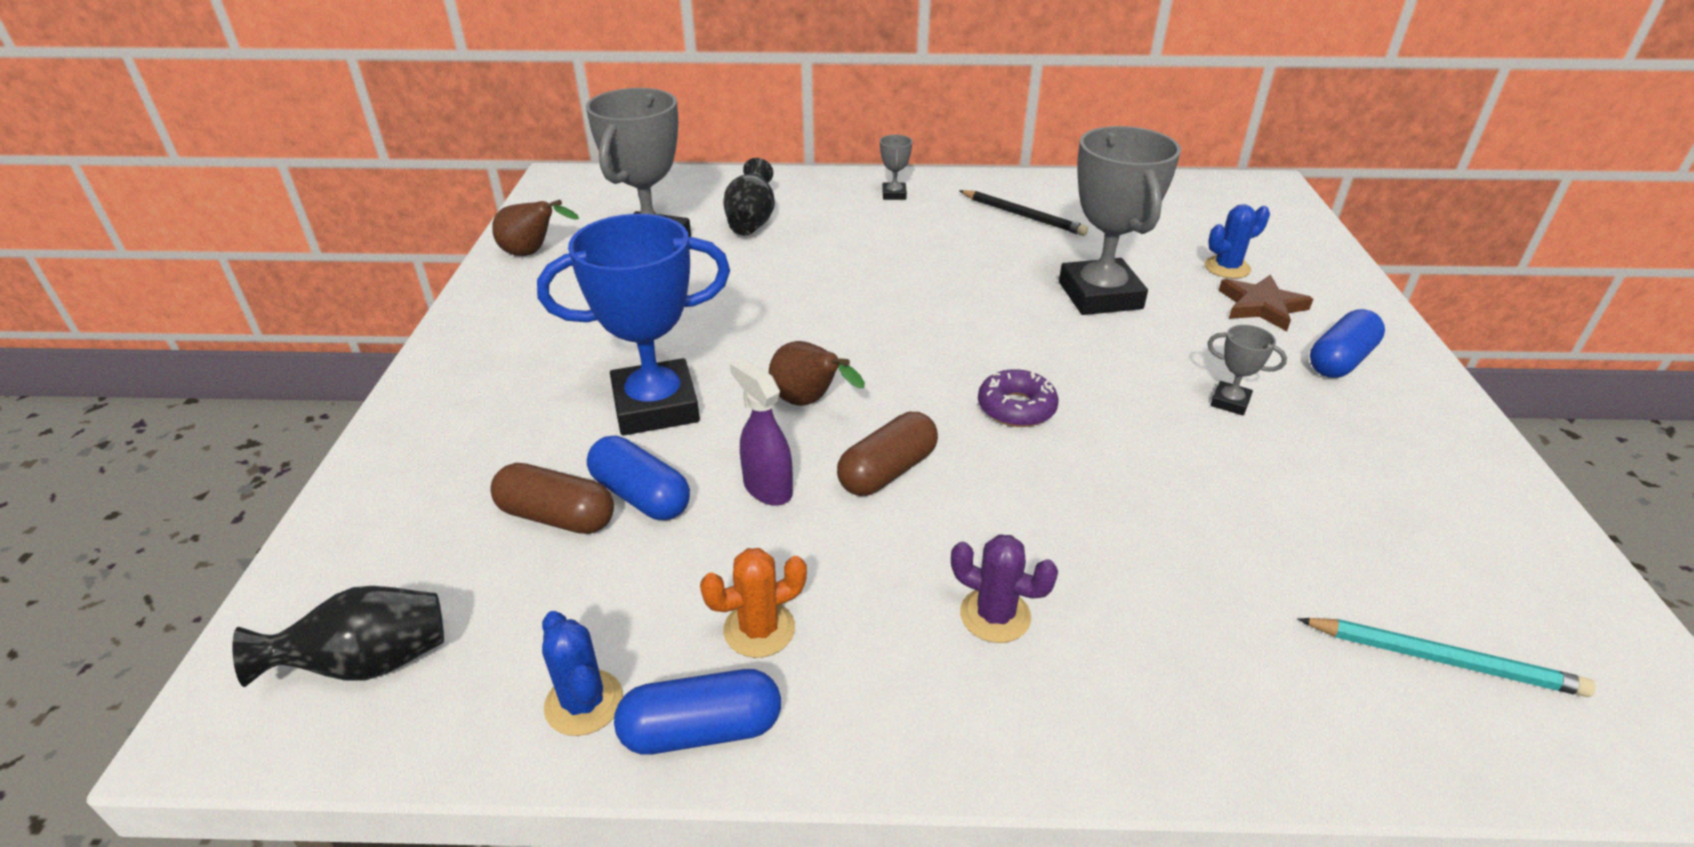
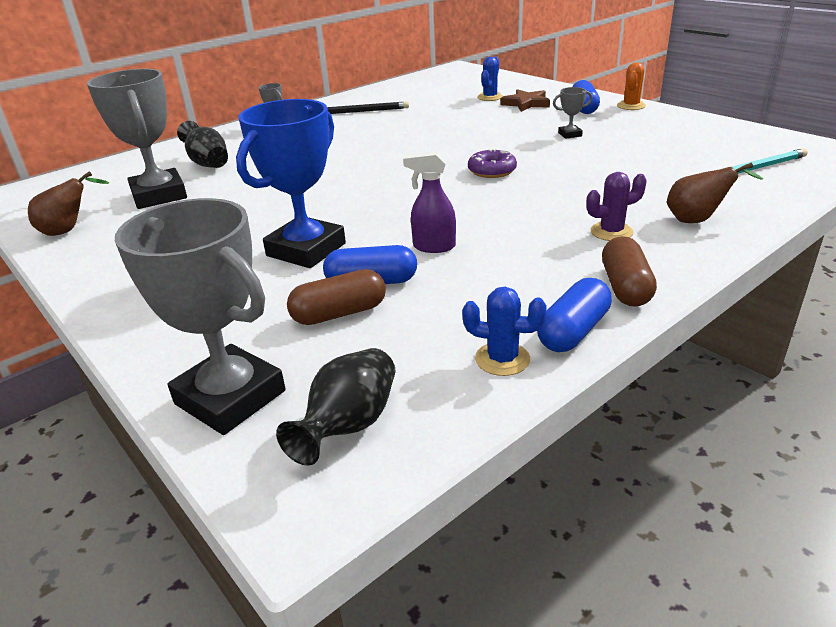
camera: 40 degrees left, 5 degrees down
(759, 629) = (529, 289): orange cactus -> orange cactus (631, 106)
(809, 403) = (391, 211): brown pear -> brown pear (697, 220)
(887, 471) = (478, 214): brown capsule -> brown capsule (625, 287)
(1100, 295) = (455, 124): grey trophy -> grey trophy (230, 397)

